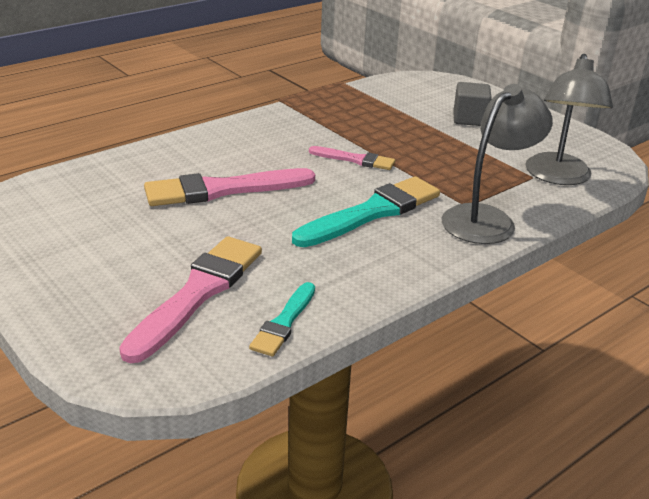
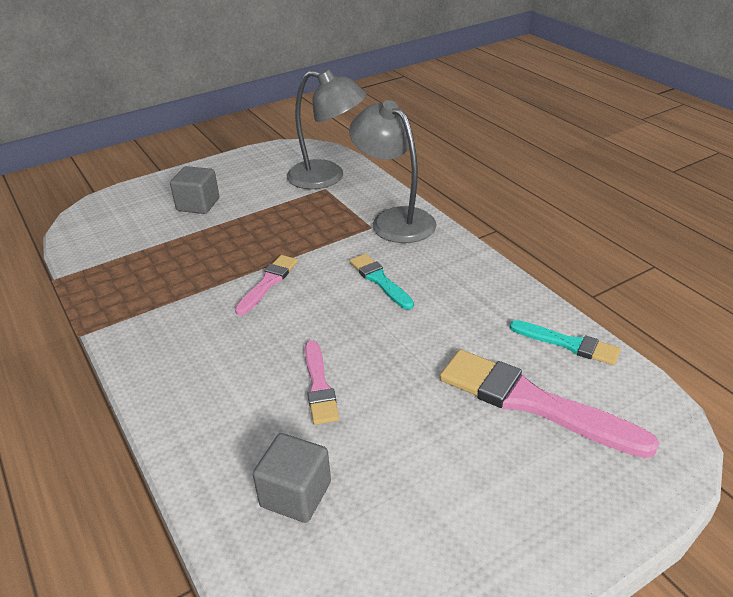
camera: 80 degrees left, 5 degrees up
(115, 187) = (295, 494): none -> grey cube
(223, 190) = (319, 386): pink brush -> pink brush, size x0.56
(372, 212) = (380, 280): turquoise brush -> turquoise brush, size x0.56

